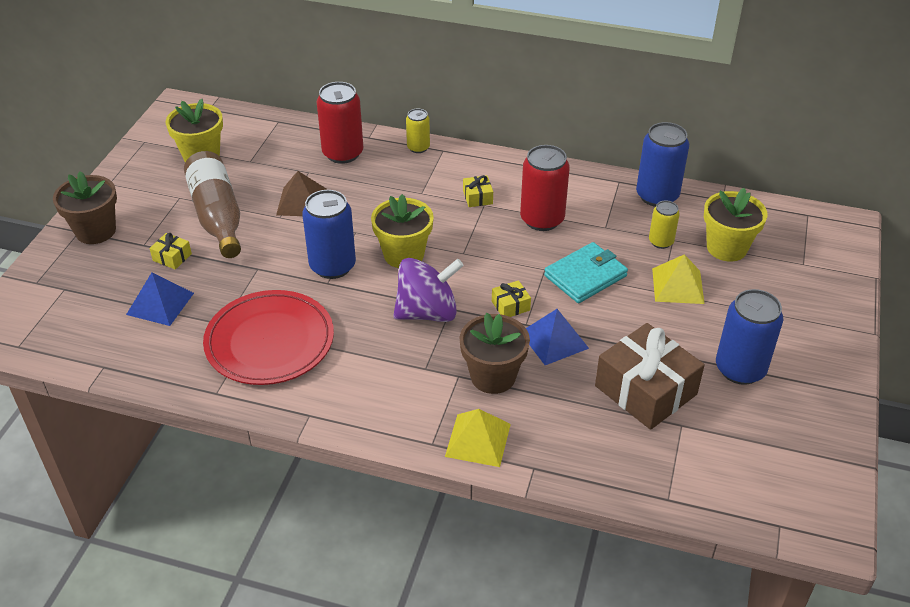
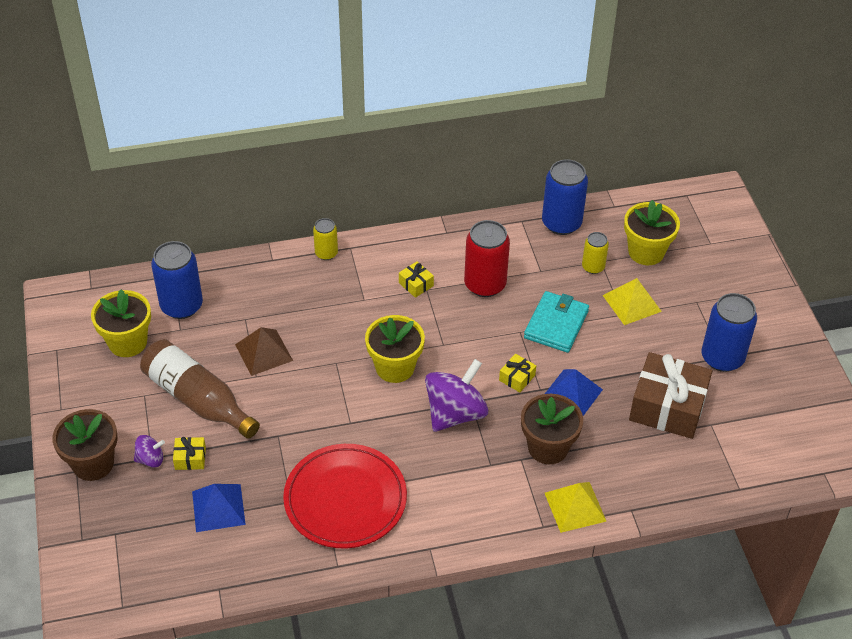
camera: 30 degrees left, 5 degrees up
(141, 245) = (150, 459): none -> purple spinning top
(332, 266) = (342, 405): blue can -> blue can (181, 306)
(343, 153) = (262, 286): red can -> none

